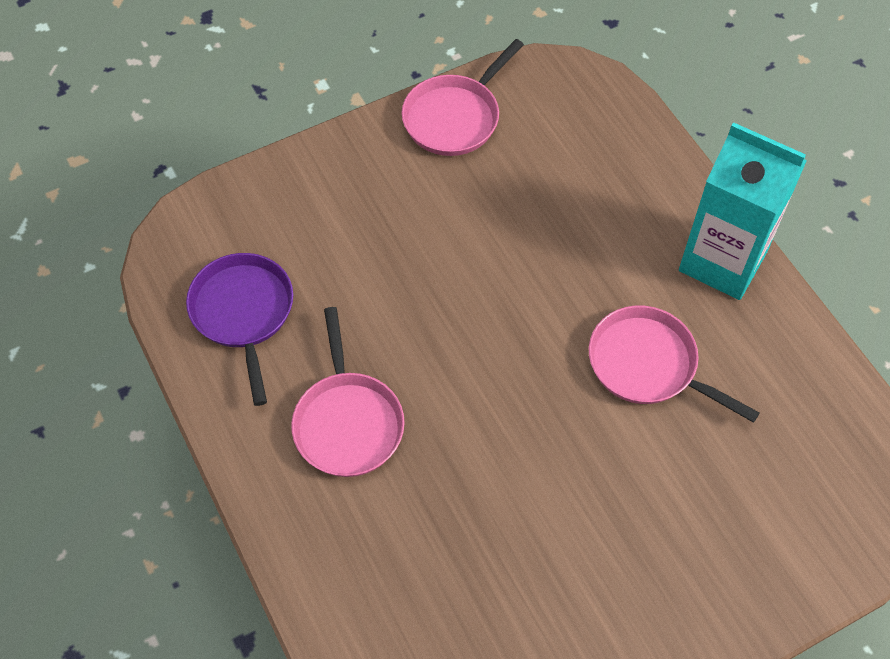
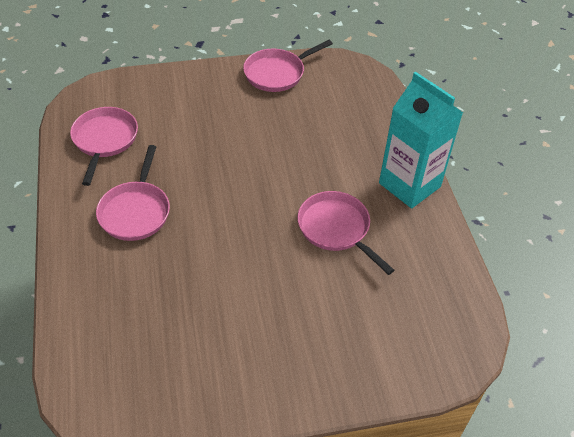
camera: 15 degrees right, 10 degrees down
(243, 313) = (104, 140): purple pan -> pink pan

